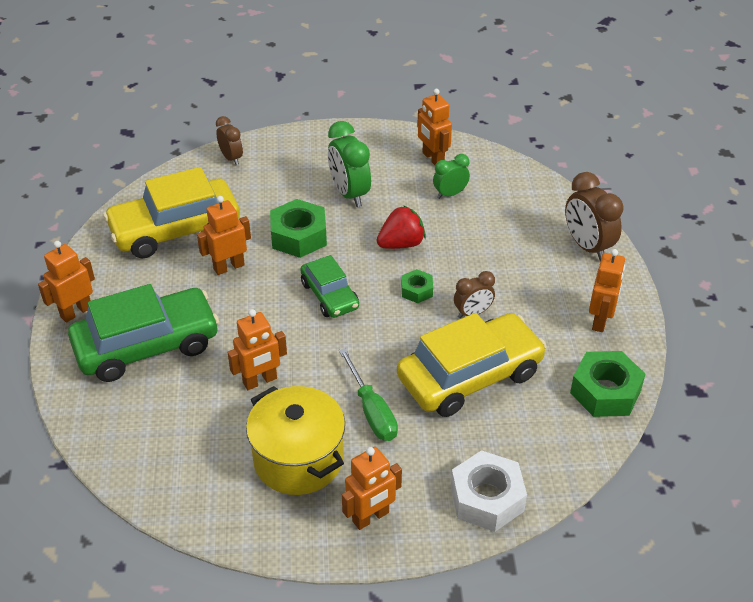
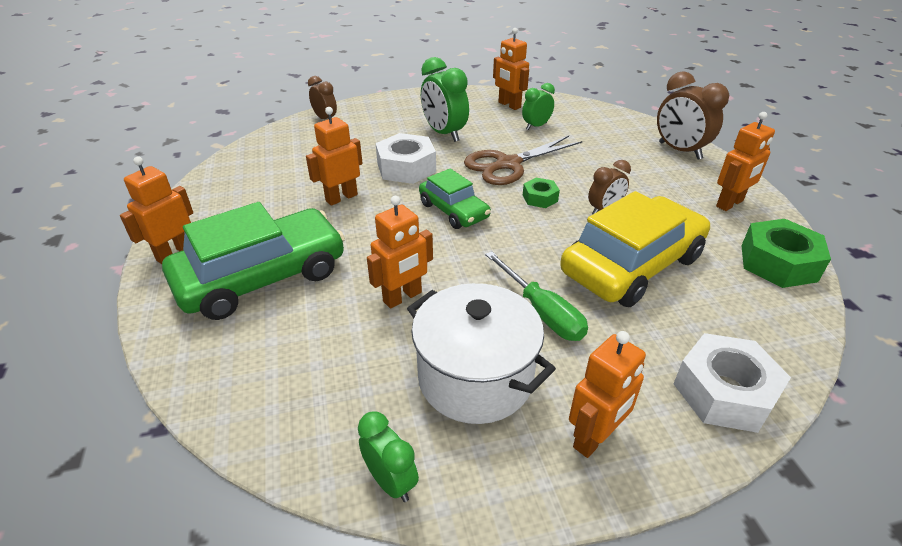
camera: 10 degrees left, 5 degrees down
(175, 230) = (279, 174): yellow car -> none
(217, 524) = (391, 481): none -> green clock
(298, 459) = (475, 378): yellow pot -> white pot
(299, 236) = (406, 167): green nut -> white nut
(401, 244) = (508, 164): red strawberry -> brown scissors
(600, 320) = (730, 204): orange robot -> orange robot turned 45 degrees clockwise

